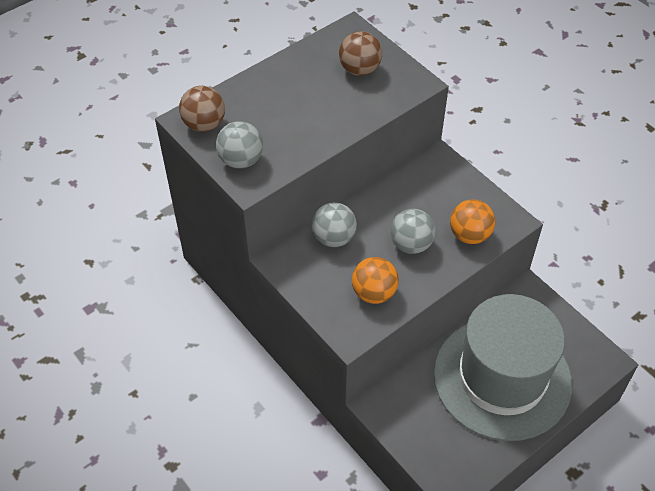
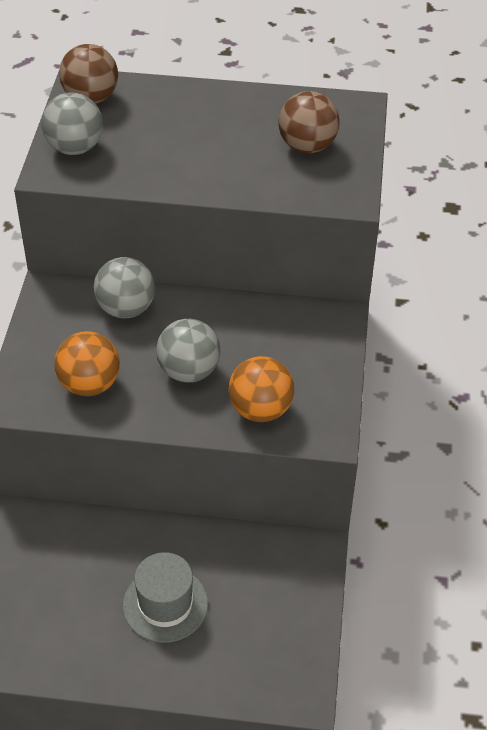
camera: 45 degrees right, 5 degrees down
(502, 378) = (165, 604): grey hat -> grey hat, size x0.42

